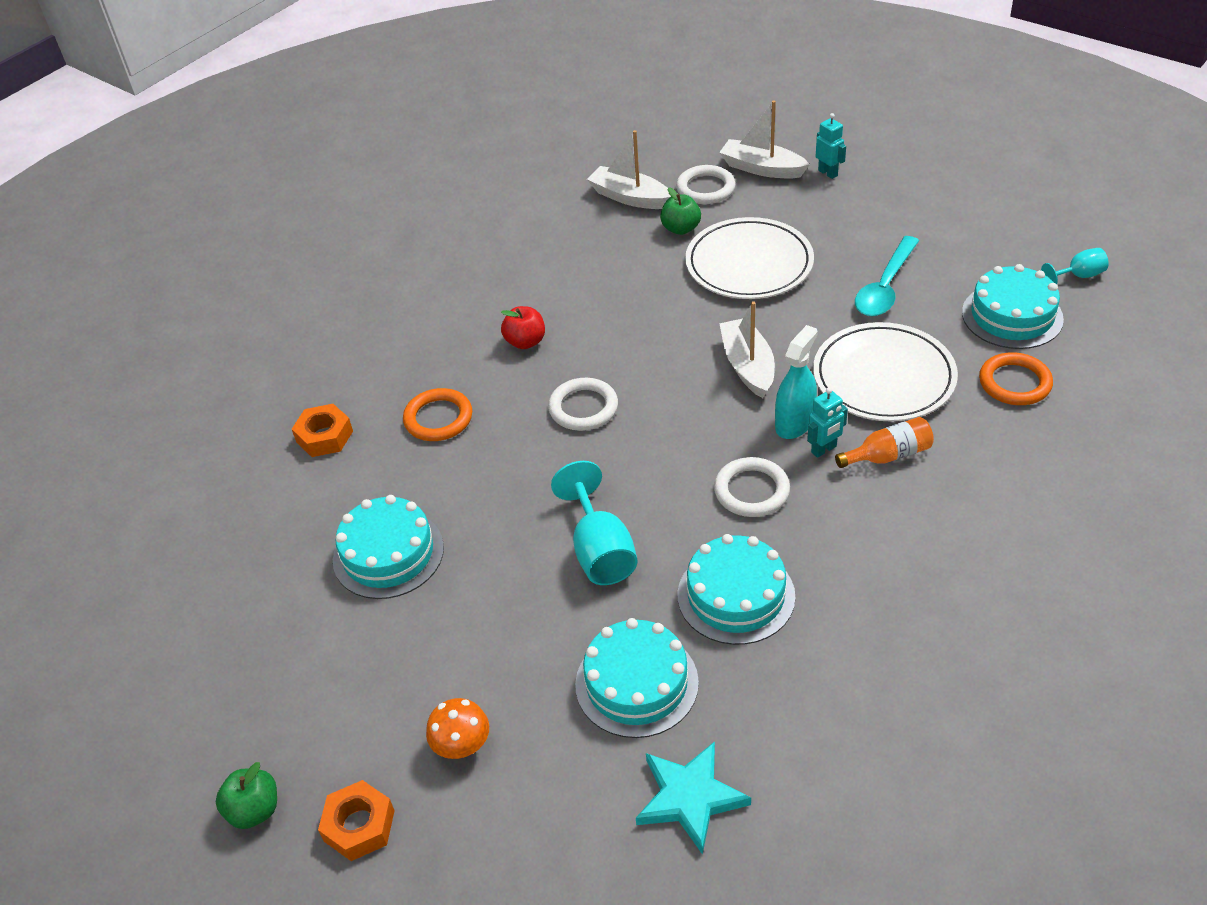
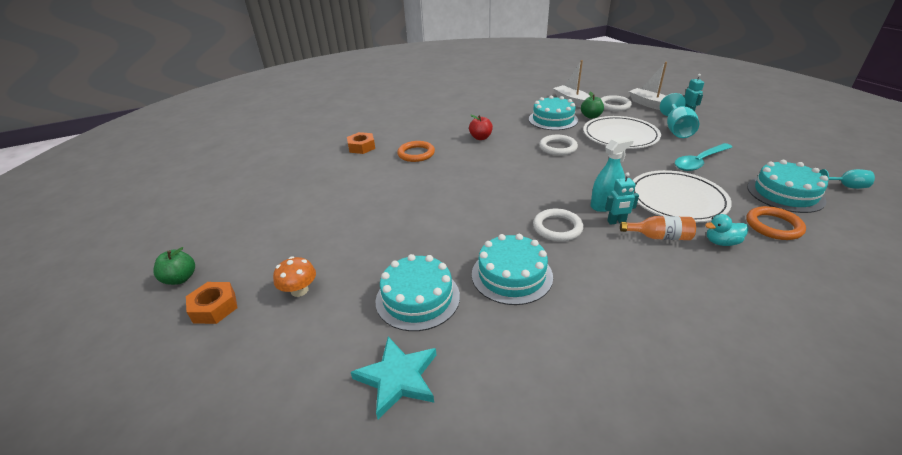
camera: 25 degrees right, 10 degrees down
(388, 553) = (346, 196): turquoise cake -> turquoise cake (553, 119)
(583, 408) = (489, 168): white ring -> white ring (558, 147)
(600, 551) = (449, 228): turquoise goblet -> turquoise goblet (676, 130)
(748, 366) = (592, 174): white boat -> none
(964, 435) = (721, 242): none -> turquoise duck

